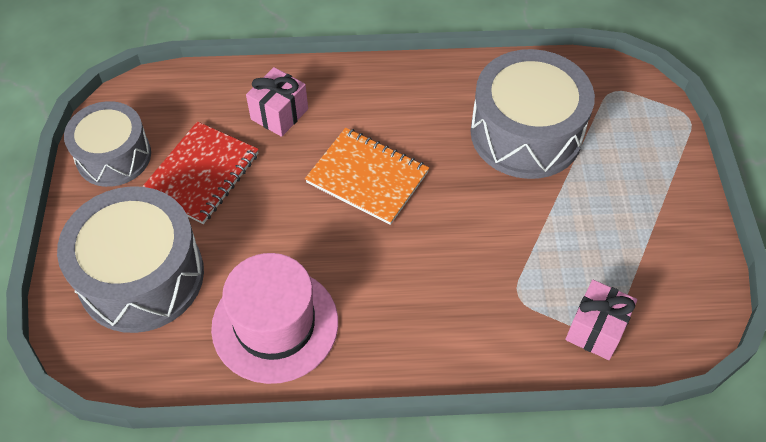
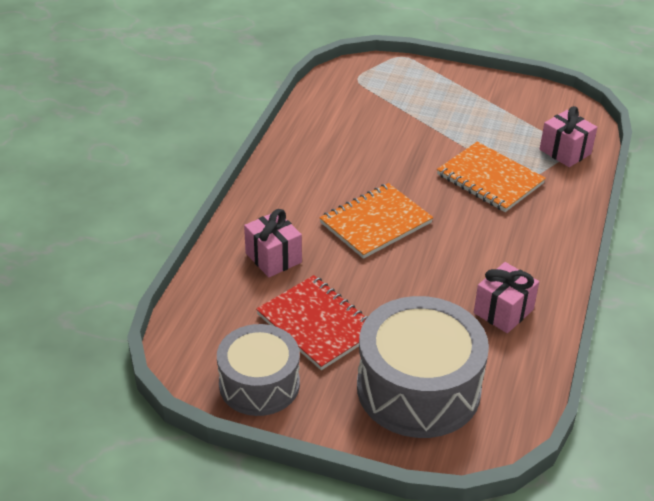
camera: 70 degrees left, 15 degrees down
(275, 324) = (503, 311): pink hat -> pink gift
(495, 262) = (490, 179): none -> orange notebook
(526, 133) = (375, 130): grey drum -> none

